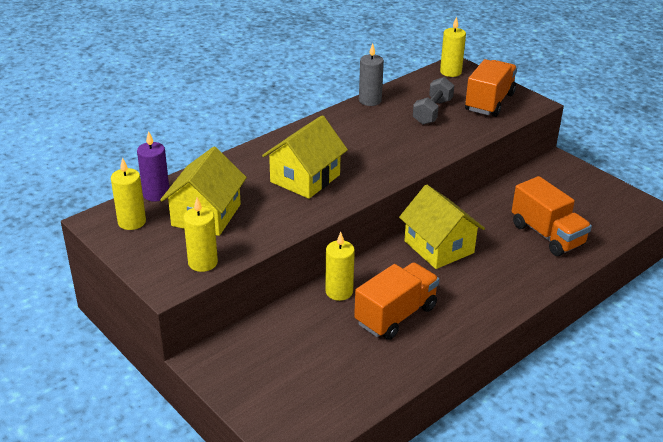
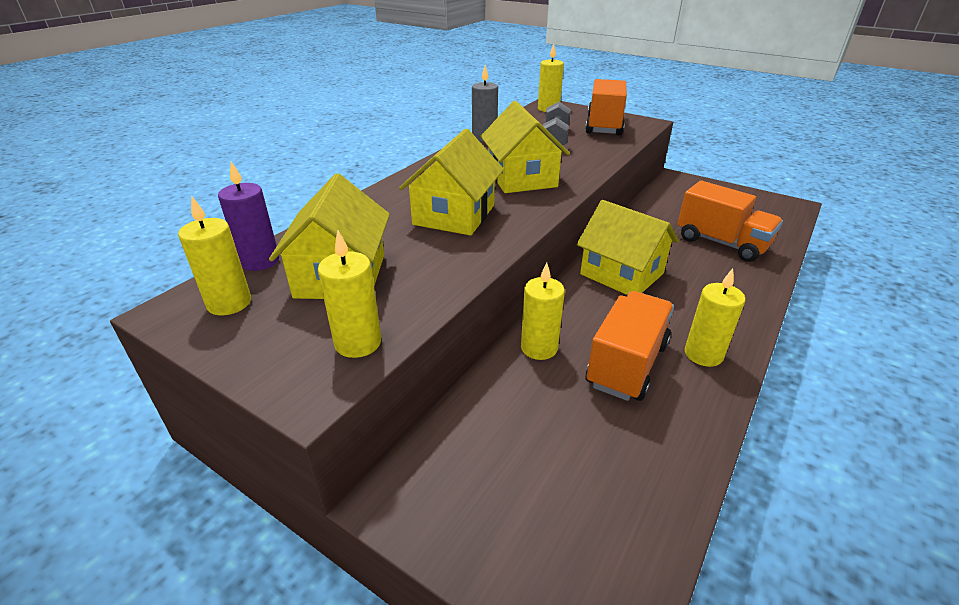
camera: 15 degrees left, 0 degrees up
(377, 151) = (521, 178): none -> yellow house
(458, 320) = (703, 354): none -> yellow candle

